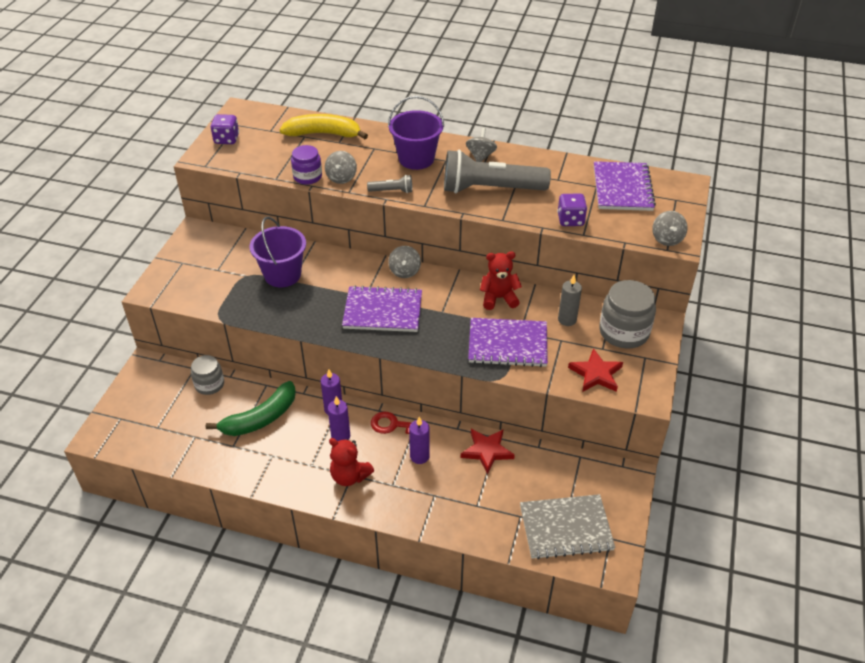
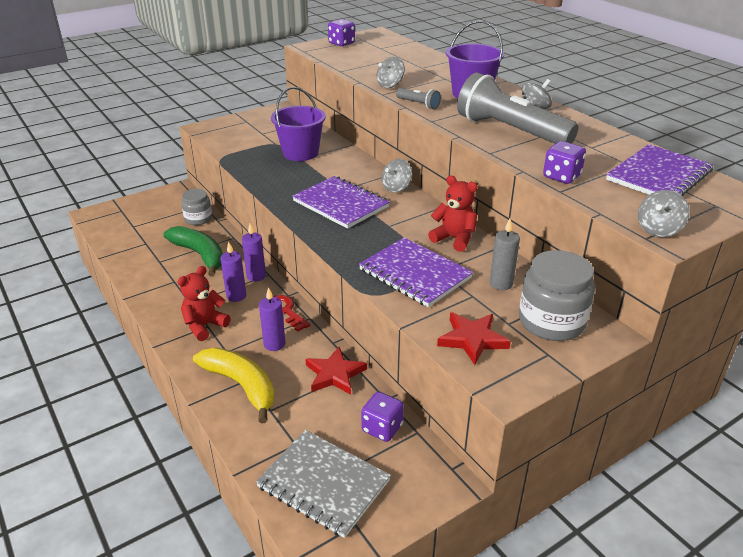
camera: 40 degrees right, 10 degrees down
(260, 418) = (200, 255): green banana -> green banana turned 135 degrees counterclockwise
(307, 176) = (365, 77): purple jar -> none
(323, 134) = (417, 60): yellow banana -> yellow banana (241, 385)
(349, 476) = (204, 326): red teddy bear -> red teddy bear turned 60 degrees clockwise
(558, 468) = (382, 428): none -> purple dice

